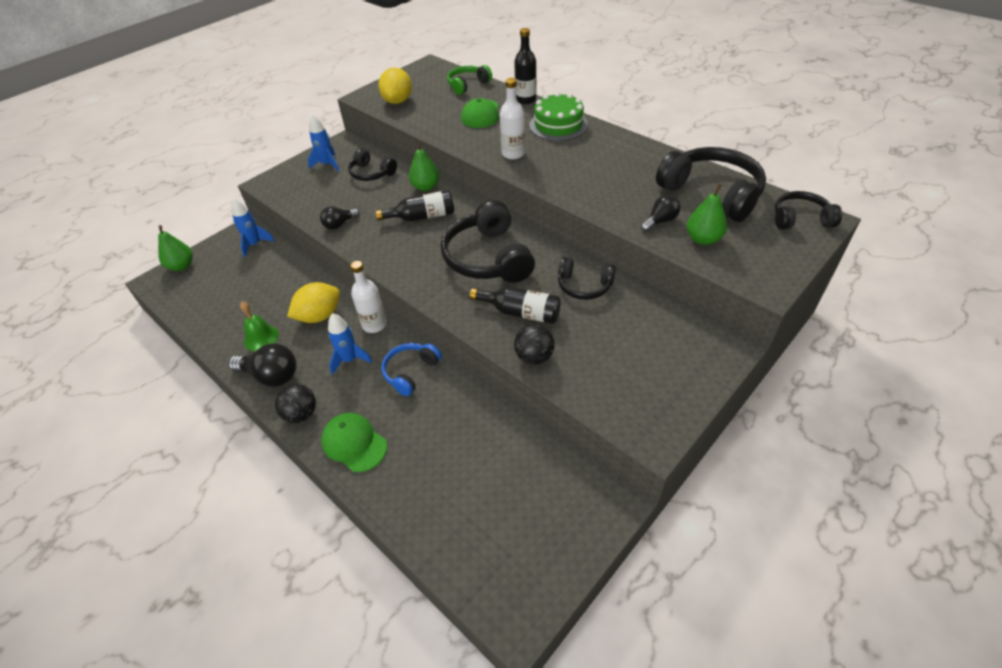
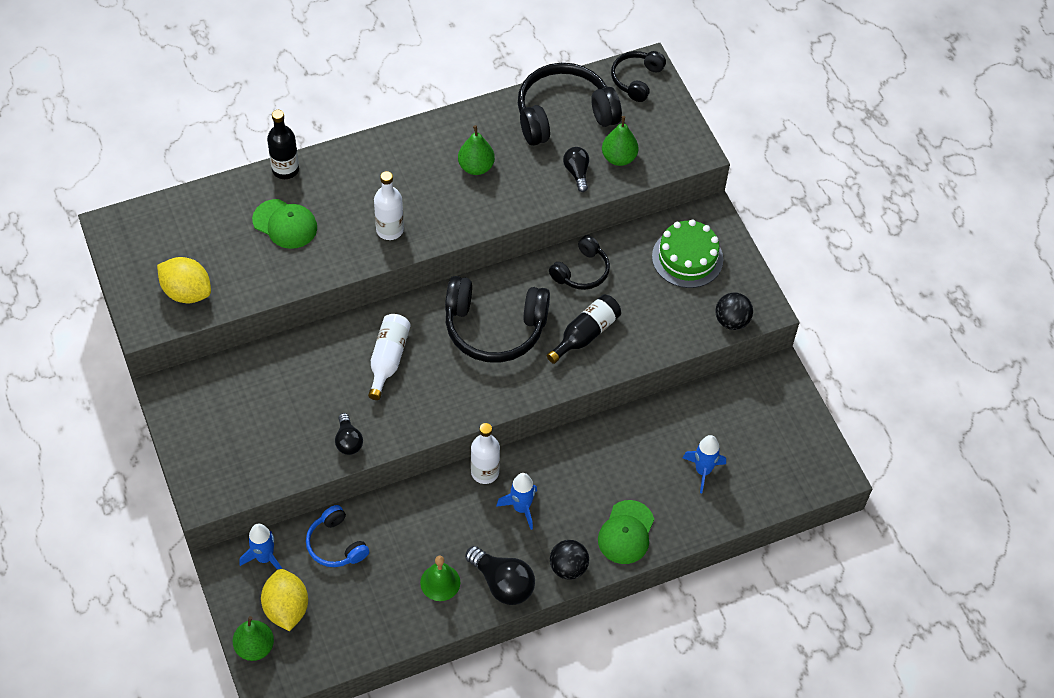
camera: 70 degrees left, 10 degrees up
(271, 376) = (502, 583): black light bulb -> black light bulb turned 90 degrees clockwise
(319, 316) = (440, 519): yellow lemon -> yellow lemon (286, 608)
(327, 164) = (209, 421): blue rocket -> blue rocket (703, 471)
(354, 443) = (626, 532): green cap -> green cap turned 45 degrees counterclockwise
(371, 173) = (265, 380): black headphones -> none
(410, 372) = (567, 461): blue headphones -> blue headphones (336, 544)
(422, 217) = (388, 359): black bottle -> white bottle
(425, 187) = (333, 336): green pear -> green pear (476, 167)
(467, 85) = (203, 208): green headphones -> none
(534, 357) = (643, 348): black ball -> black ball (731, 321)
(558, 125) = (363, 166): green cake -> green cake (687, 258)

